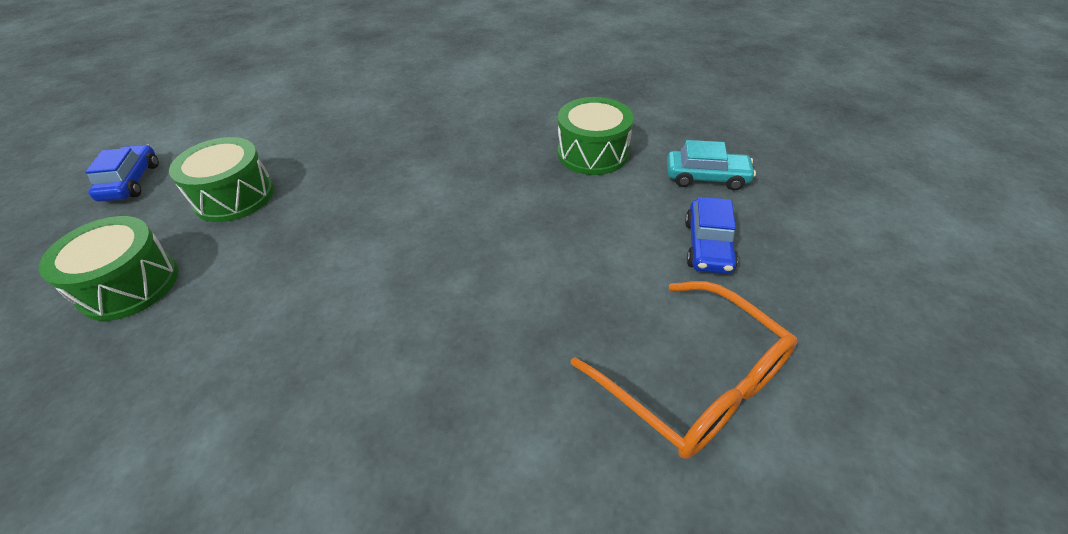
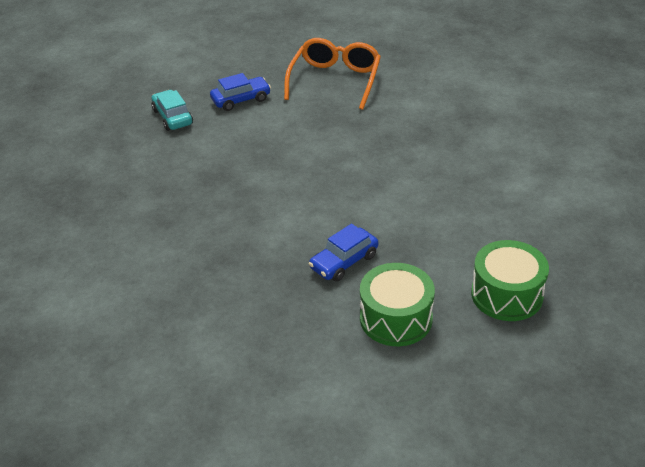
camera: 125 degrees left, 5 degrees down
(131, 182) = (452, 408): blue car -> blue car (344, 262)
(592, 153) = (180, 169): green drum -> none

